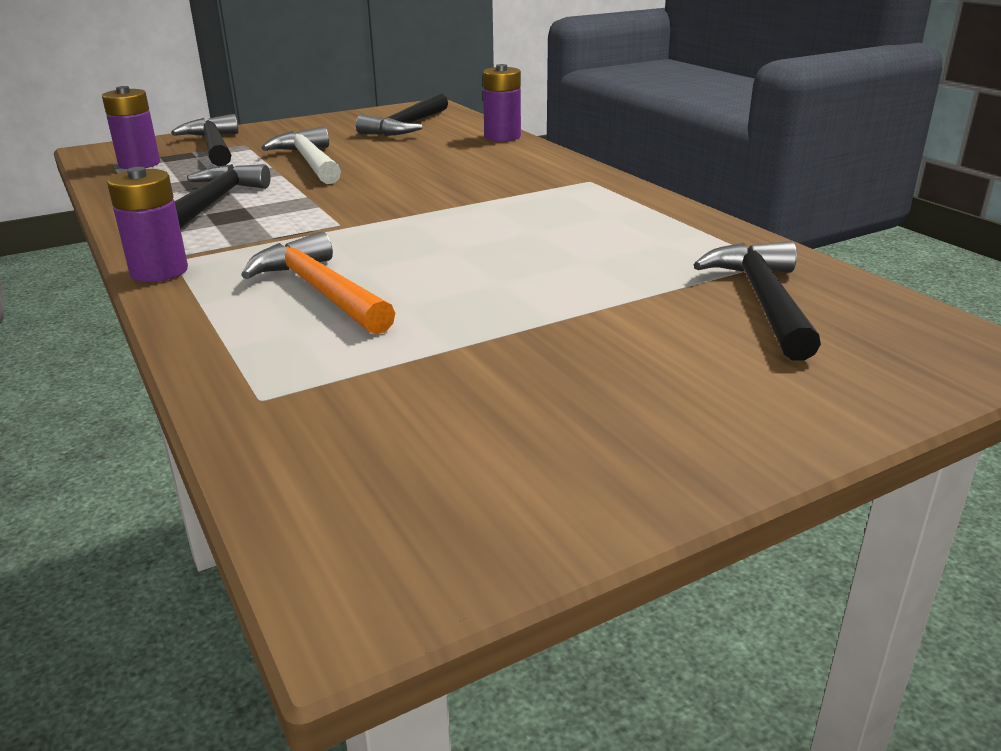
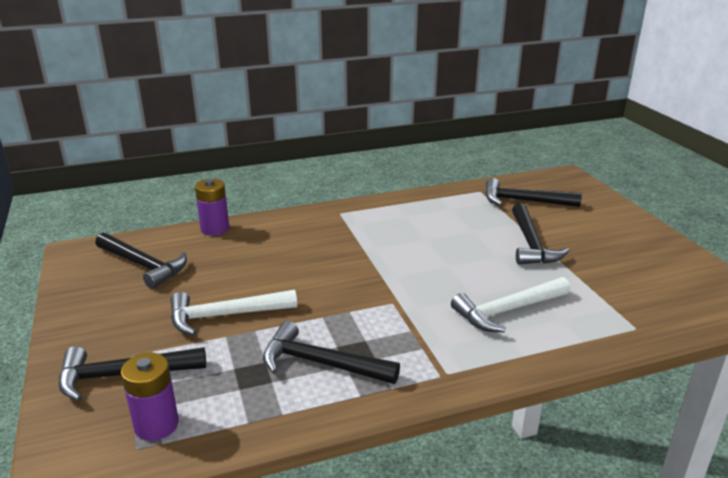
camera: 80 degrees left, 0 degrees up
(159, 271) = (469, 378): purple battery -> none
(320, 291) = (507, 311): orange hammer -> white hammer
(562, 308) = (531, 244): none -> black hammer

